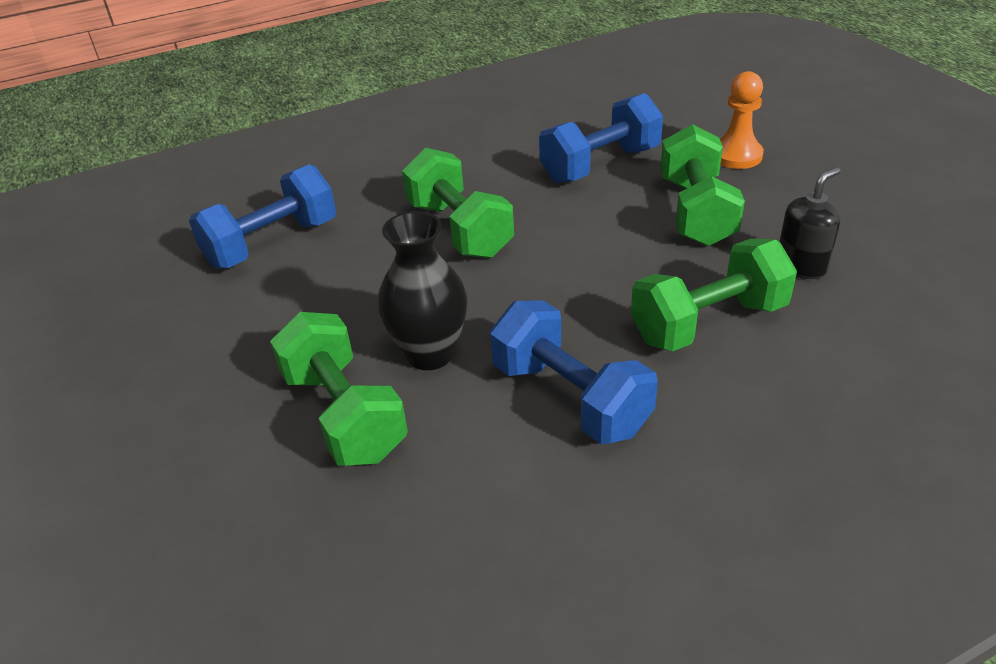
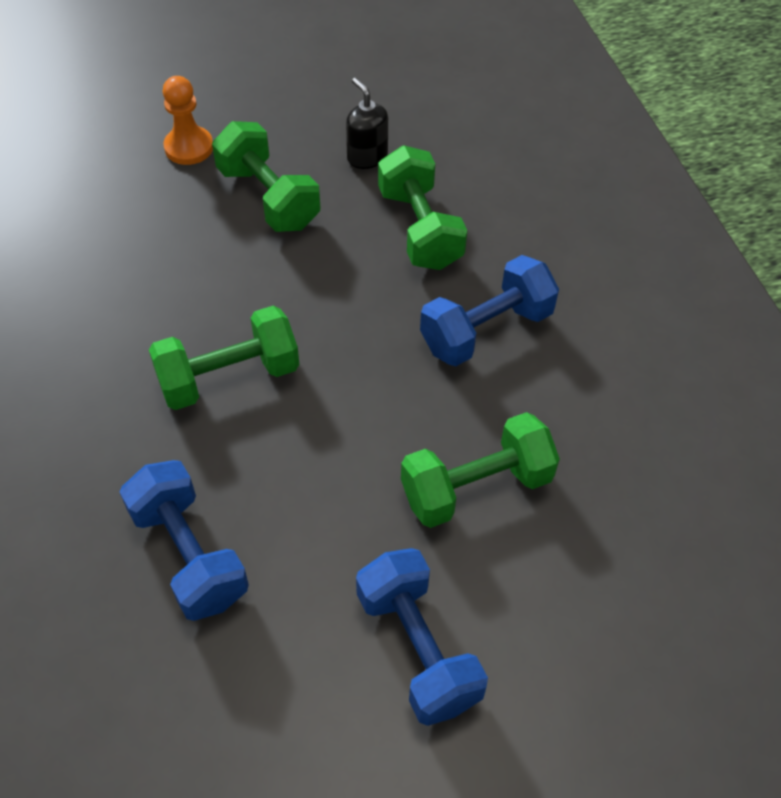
camera: 85 degrees left, 15 degrees up
(430, 354) = (412, 418): black vase -> none
(600, 165) = (158, 246): blue dumbbell -> blue dumbbell (418, 648)
(696, 212) = (268, 198): green dumbbell -> green dumbbell turned 45 degrees clockwise

